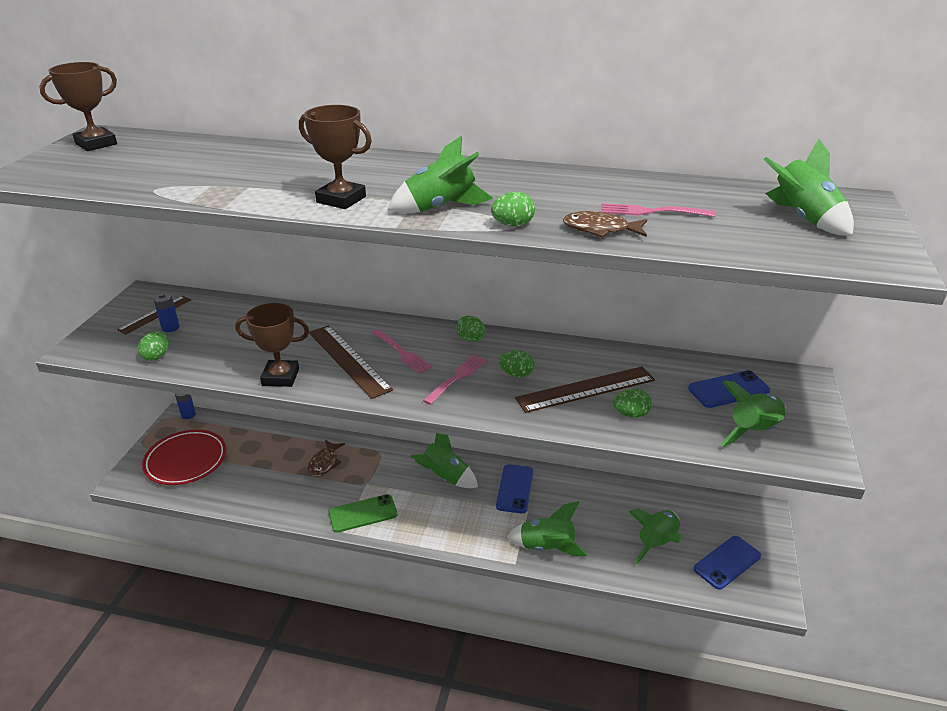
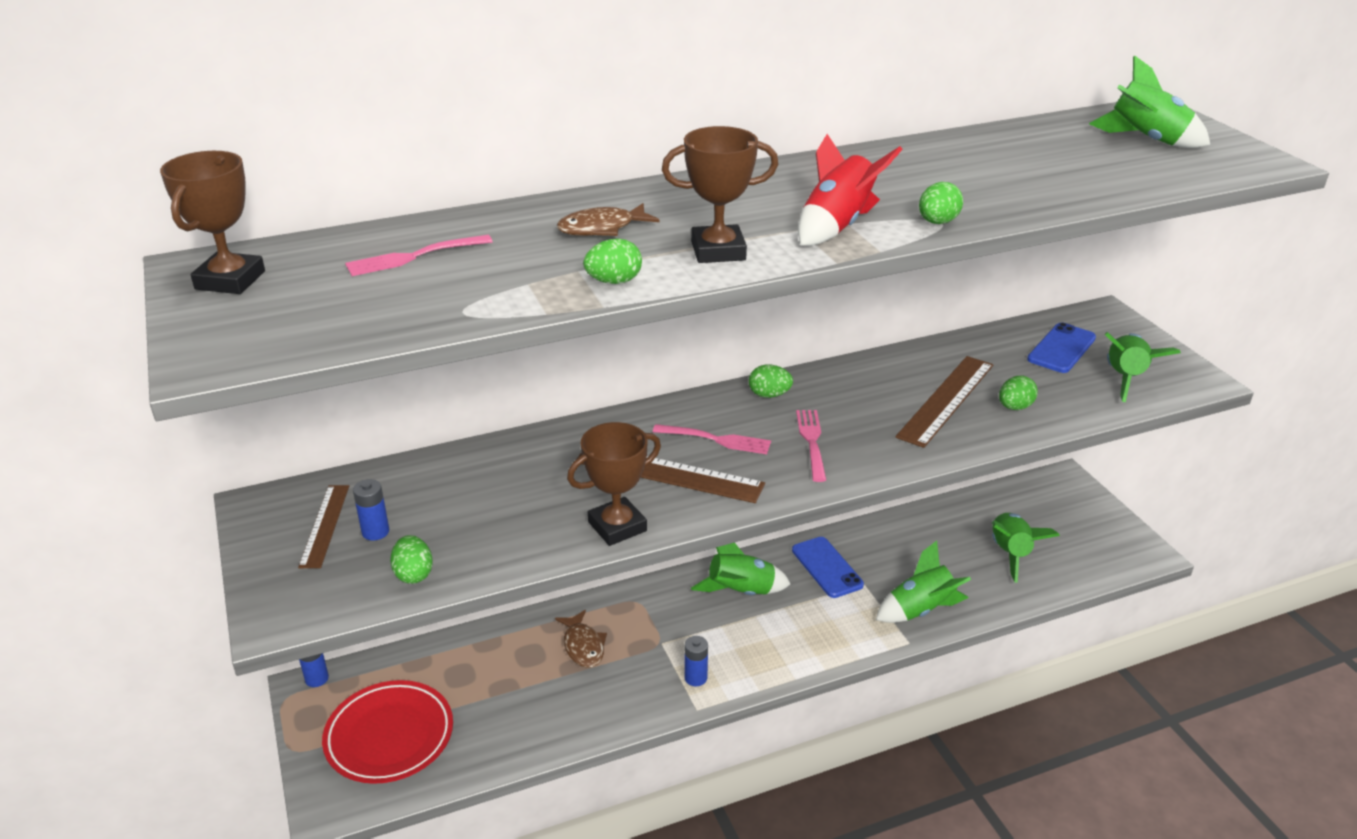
camera: 35 degrees left, 0 degrees up
(363, 513) = (695, 678): green phone -> blue battery
(440, 207) = (837, 226): green rocket -> red rocket
(516, 374) = (864, 413): green egg -> green egg (614, 281)
(600, 229) = (1018, 202): brown fish -> brown fish (602, 228)
(652, 212) = (1027, 170): pink fork -> pink fork (415, 256)
(727, 562) = (1082, 540): blue phone -> none

